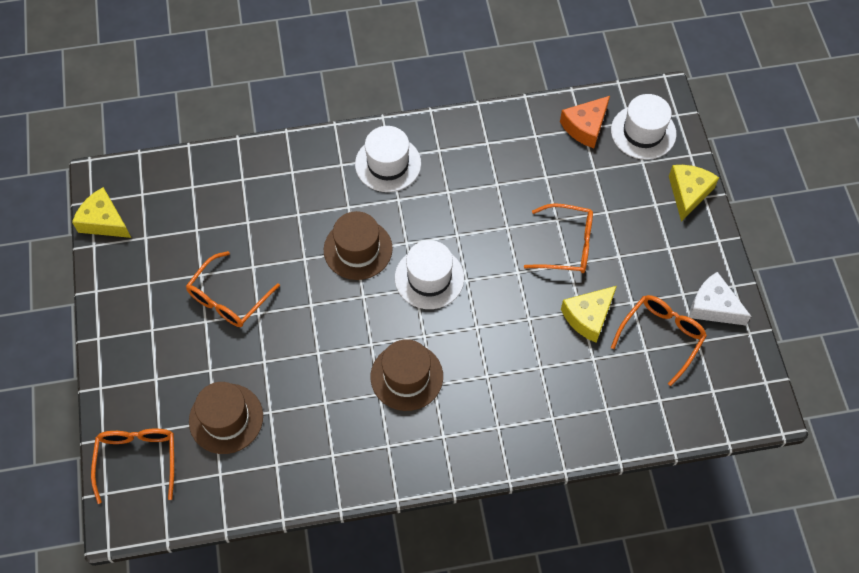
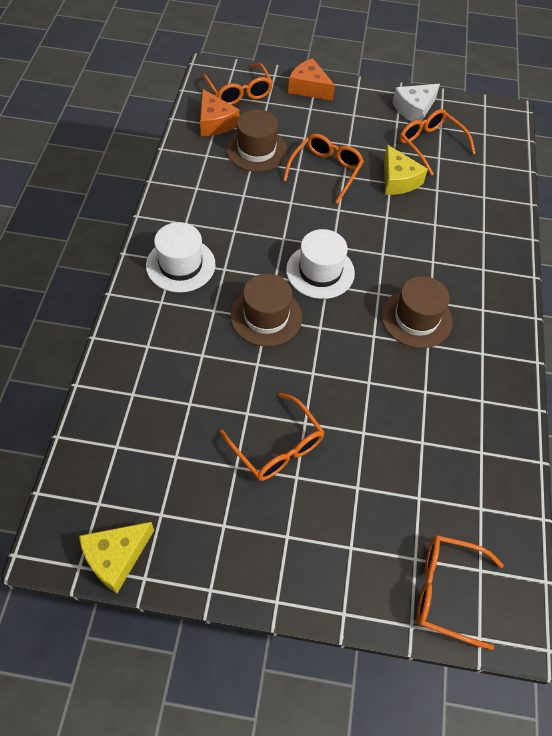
camera: 75 degrees left, 5 degrees down
(226, 418) = (419, 486): brown hat -> brown hat (256, 150)
(643, 132) = (239, 92): white hat -> orange glasses
(688, 193) = (309, 88): yellow cheese -> orange cheese

